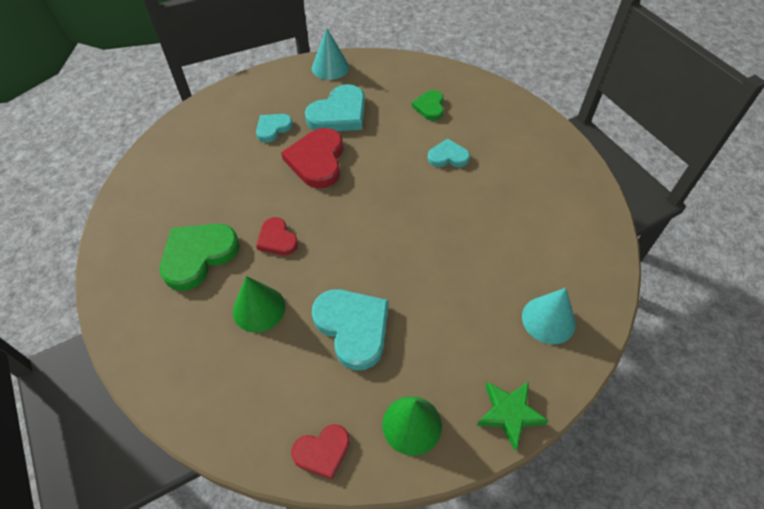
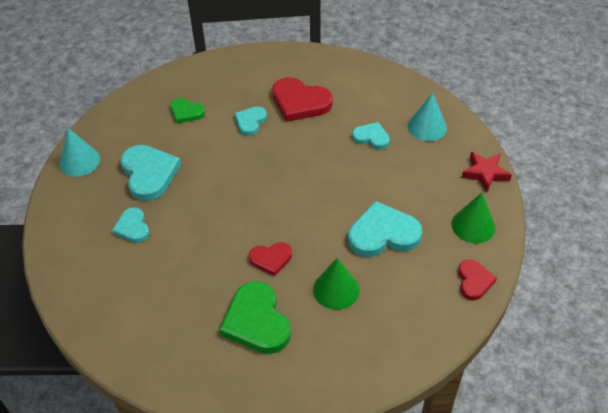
camera: 65 degrees left, 5 degrees down
(317, 160) = (197, 206): red heart -> red heart (300, 102)
(493, 267) = (371, 137): none -> turquoise heart
(509, 414) = (485, 173): green star -> red star

